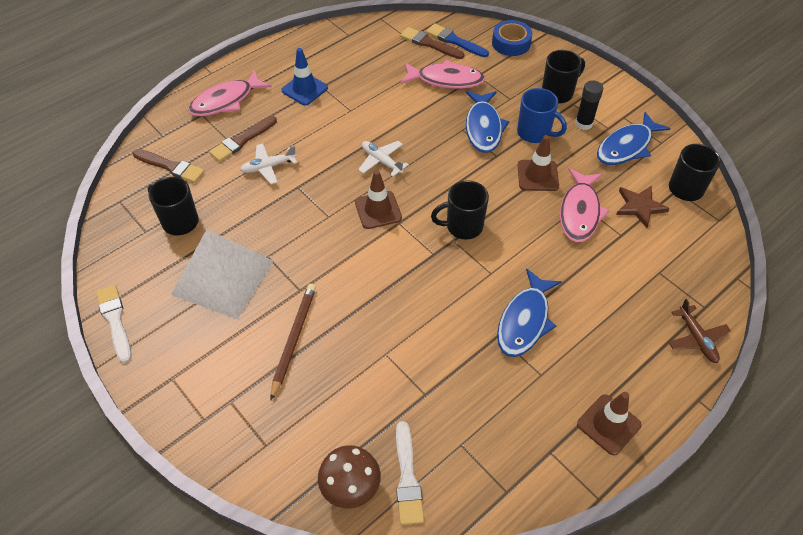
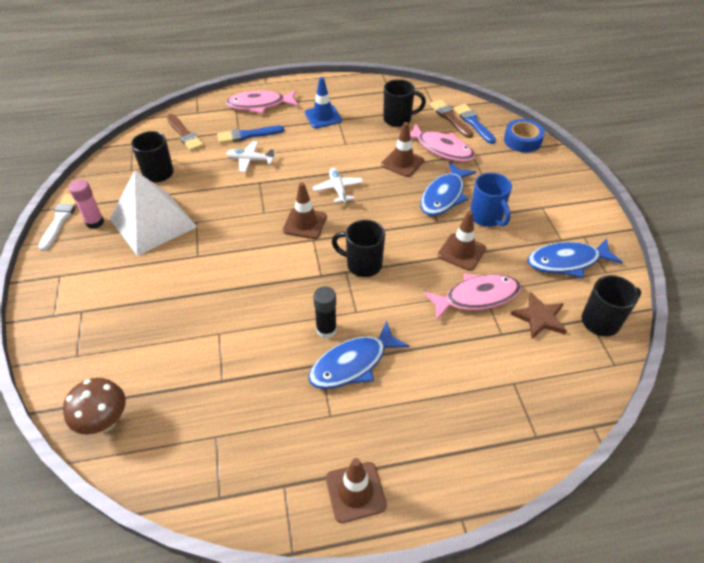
camera: 30 degrees right, 5 degrees down
(158, 305) = (95, 222): none -> pink glue stick
(242, 140) = (247, 135): brown brush -> blue brush
(294, 340) = (162, 289): brown pencil -> none
(407, 478) = (152, 438): white brush -> none
(421, 109) = (402, 163): none -> brown traffic cone
(558, 93) = (535, 194): black mug -> black mug (398, 119)
(580, 212) = (477, 297): pink fish -> pink fish turned 150 degrees counterclockwise
(583, 123) = (539, 227): black glue stick -> black glue stick (326, 330)
(696, 339) = (505, 461): brown plane -> none

